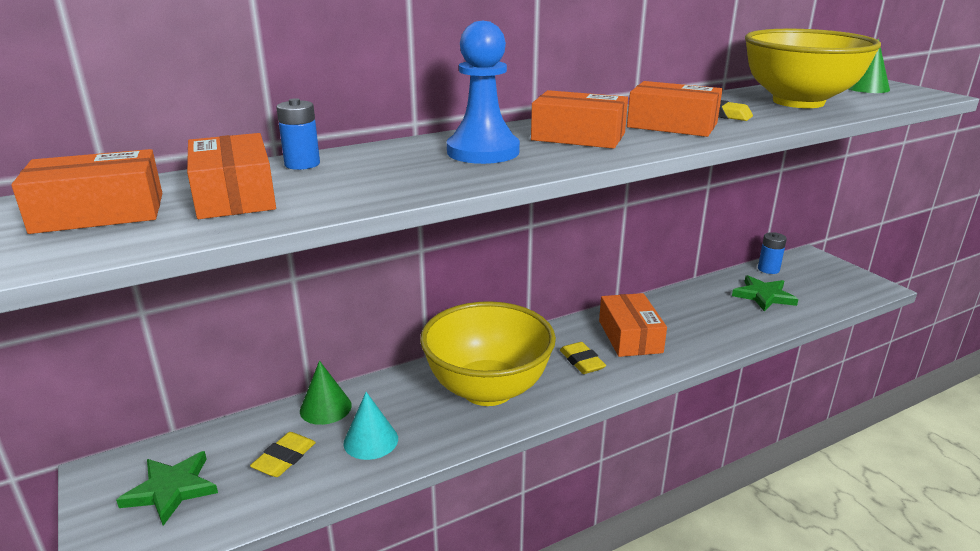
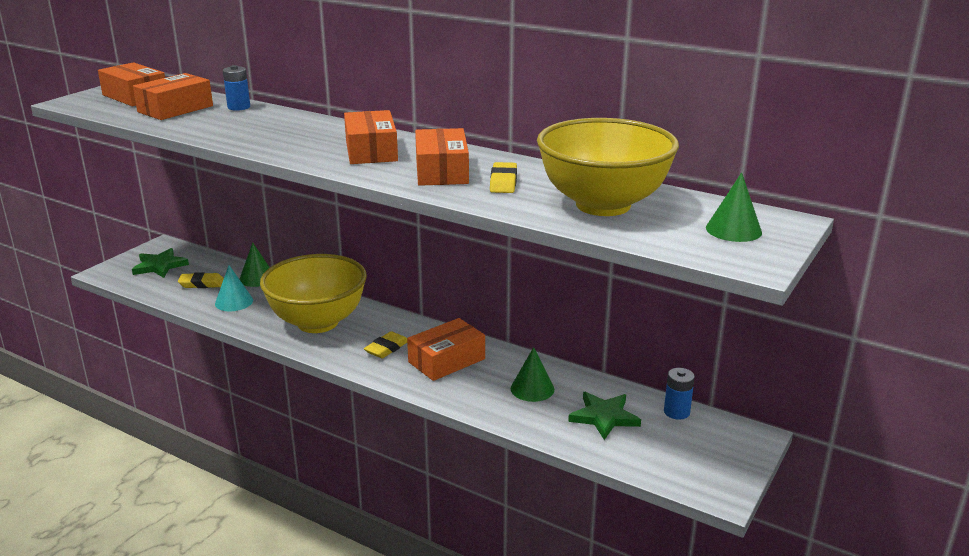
camera: 60 degrees right, 0 degrees up
(483, 152) = (304, 135): blue pawn -> none
(705, 311) = (532, 389): none -> green cone

